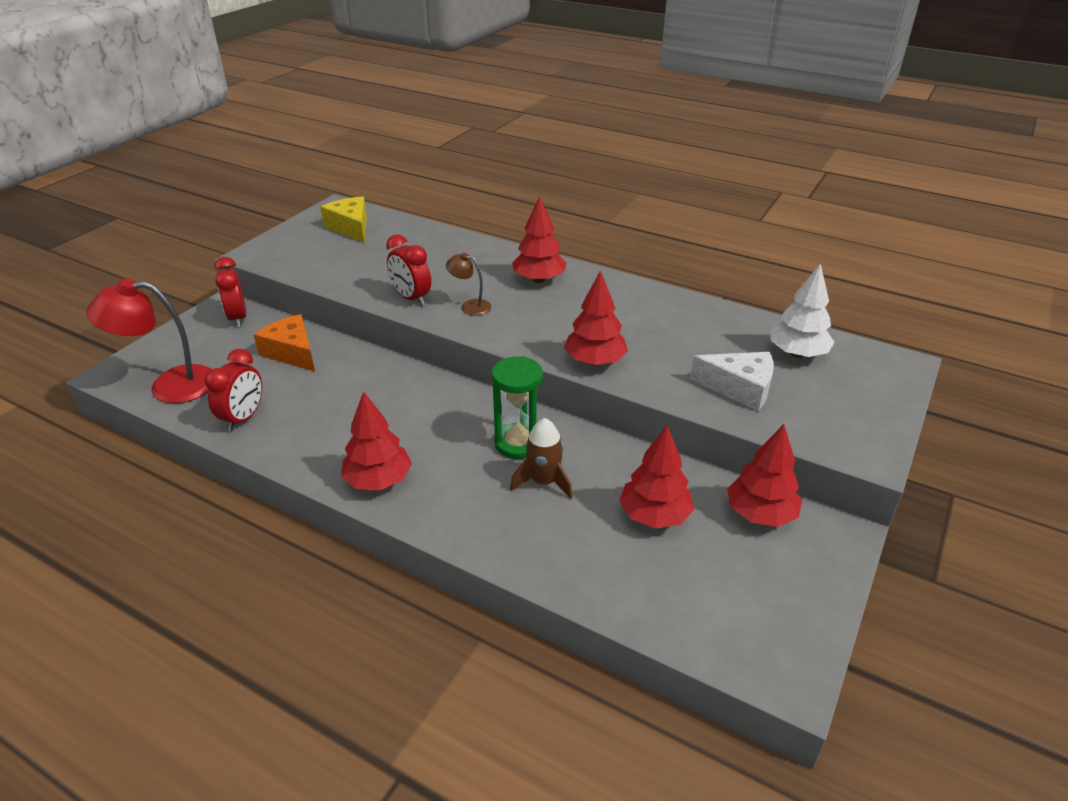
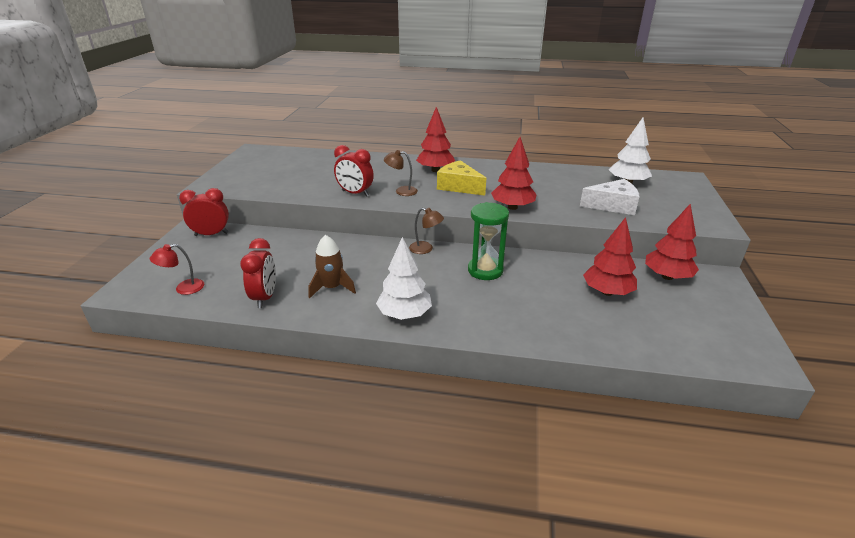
camera: 20 degrees left, 5 degrees down
(170, 386) = (183, 288): red lamp -> red lamp, size x0.51
(238, 318) = (211, 234): red clock -> red clock turned 120 degrees clockwise
(292, 352) = (273, 248): orange cheese -> none
(351, 227) = (274, 160): yellow cheese -> yellow cheese (459, 186)
(378, 481) = (404, 314): red tree -> white tree
(466, 394) = (426, 249): none -> brown lamp
(543, 482) = (521, 289): brown rocket -> brown rocket (332, 288)

